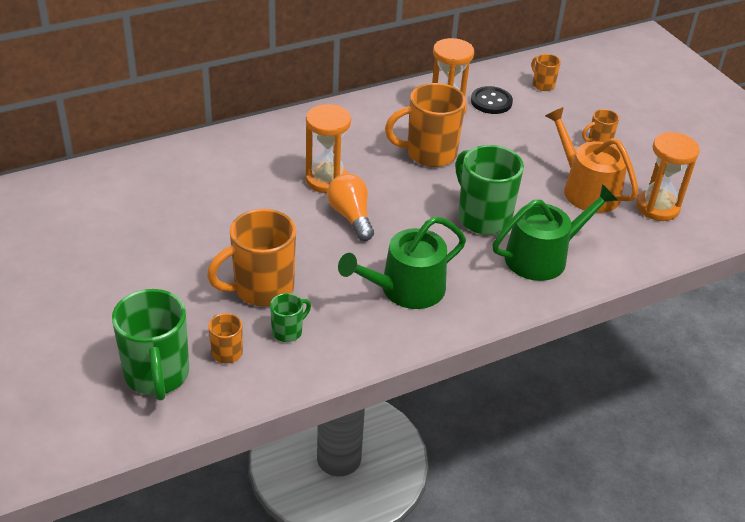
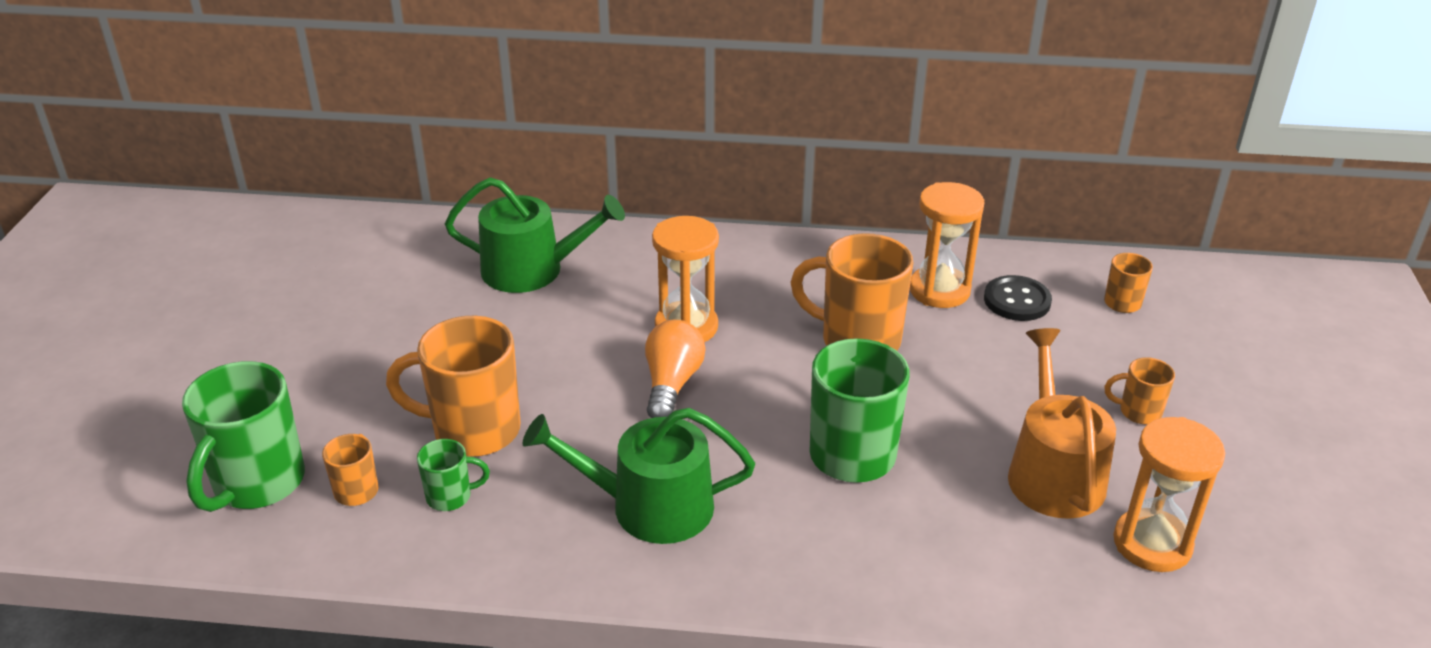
camera: 35 degrees right, 5 degrees down
(543, 256) = (890, 542): green watering can -> green watering can (533, 270)

